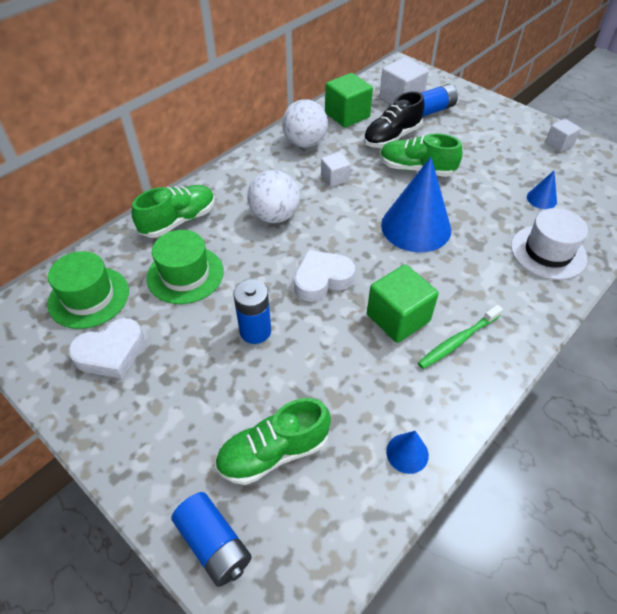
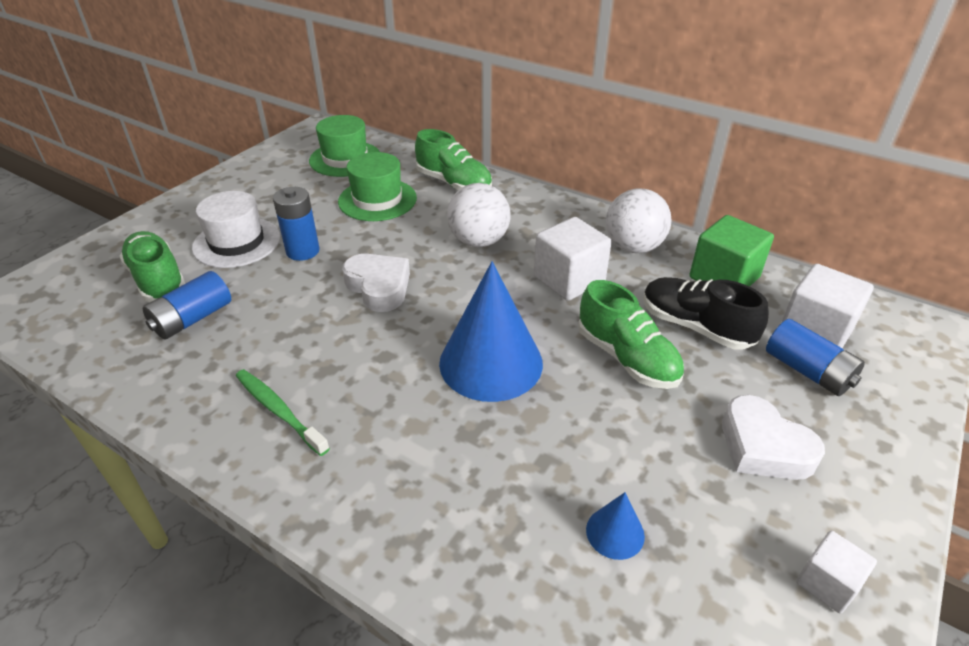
camera: 80 degrees right, 10 degrees down
(111, 353) = (282, 181): white heart -> white heart (763, 446)
(214, 544) = (83, 261): blue battery -> blue battery (192, 319)
(335, 178) = (569, 279): white cube -> white cube, size x1.74
(398, 318) = (319, 353): green cube -> none
(407, 453) = (130, 370): blue cone -> none
(416, 169) = (626, 358): green shoe -> green shoe turned 135 degrees clockwise
(548, 252) = (468, 532): white hat -> white hat (237, 242)

